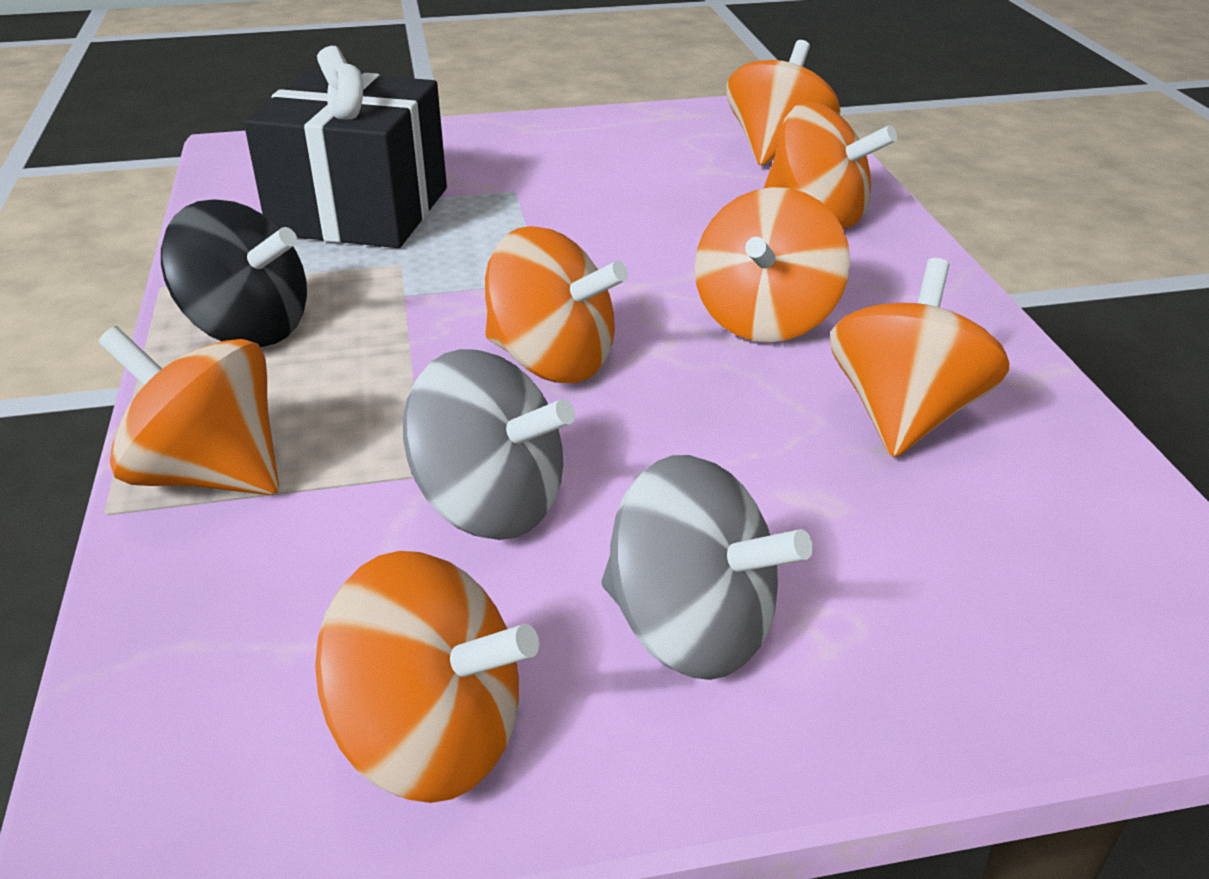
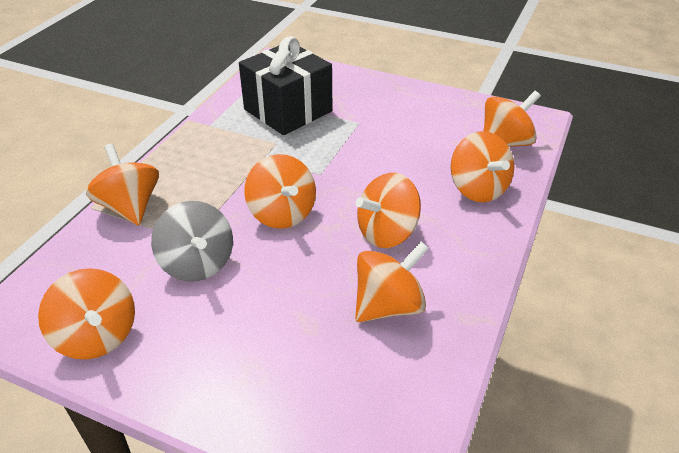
camera: 35 degrees right, 5 degrees up
(248, 329) = (196, 151): black spinning top -> none
(691, 628) = (207, 346): grey spinning top -> none

